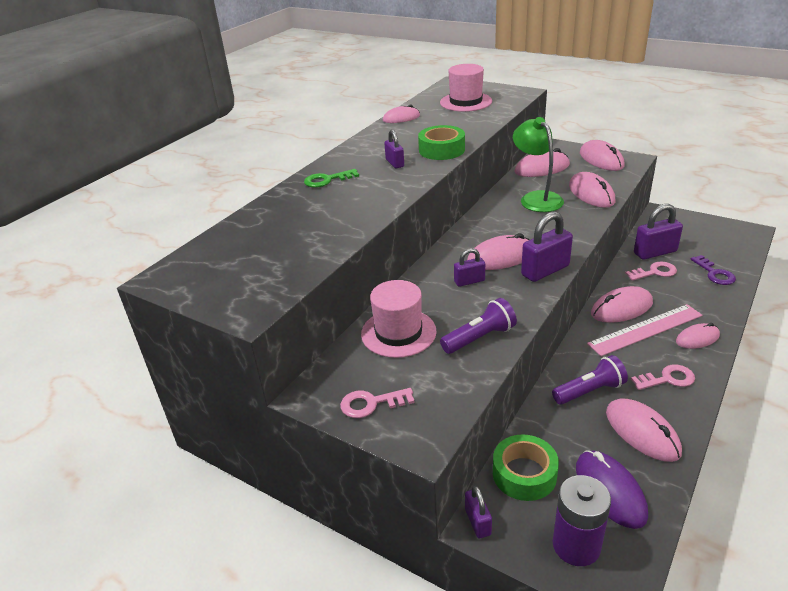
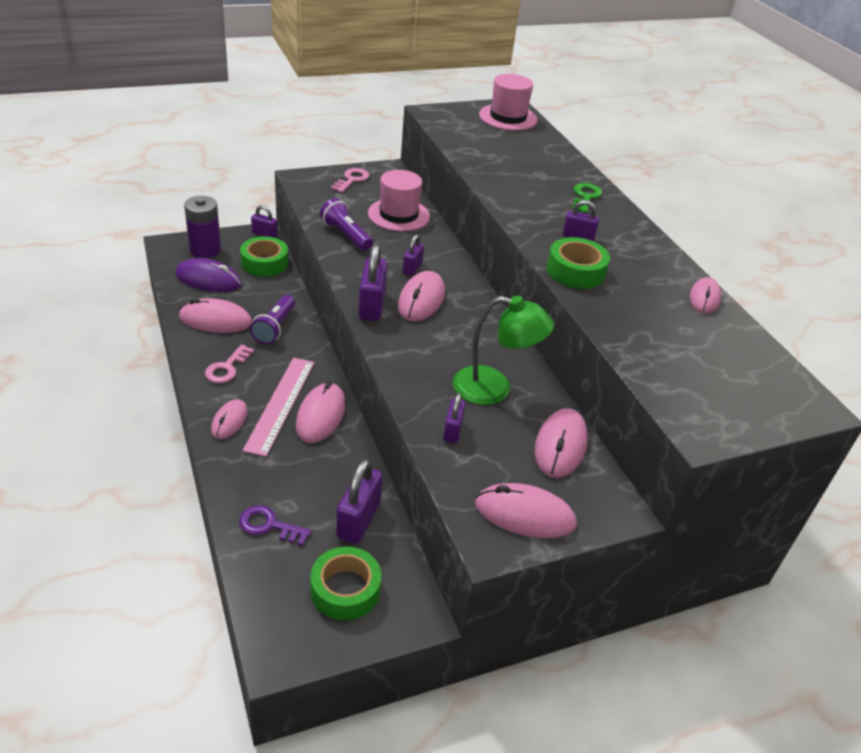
camera: 120 degrees right, 5 degrees up
(466, 102) = (712, 367): pink hat -> pink hat (508, 117)
(480, 338) = (346, 235): purple flashlight -> purple flashlight turned 135 degrees clockwise
(591, 194) = (452, 430): pink mouse -> purple padlock
(654, 272) = (332, 485): pink key -> none
(692, 234) = (345, 590): none -> green tape

